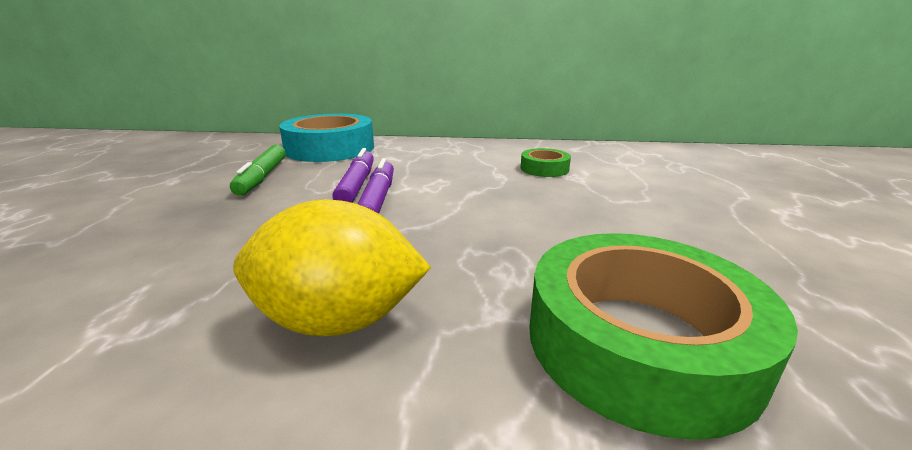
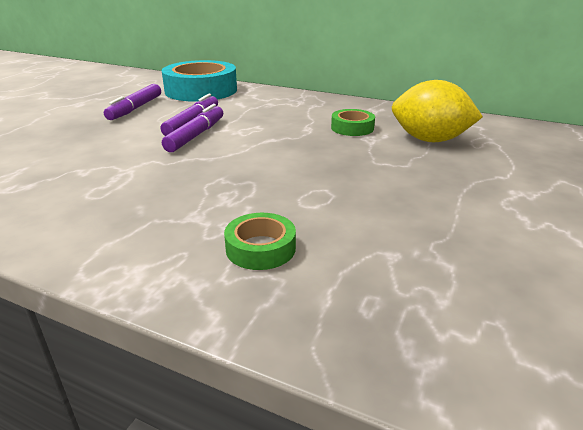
camera: 20 degrees right, 5 degrees up
(262, 177) = (135, 108): green marker -> purple marker
(338, 320) = (105, 203): yellow lemon -> yellow lemon (429, 140)
(639, 341) = (260, 248): green tape -> green tape, size x0.48

